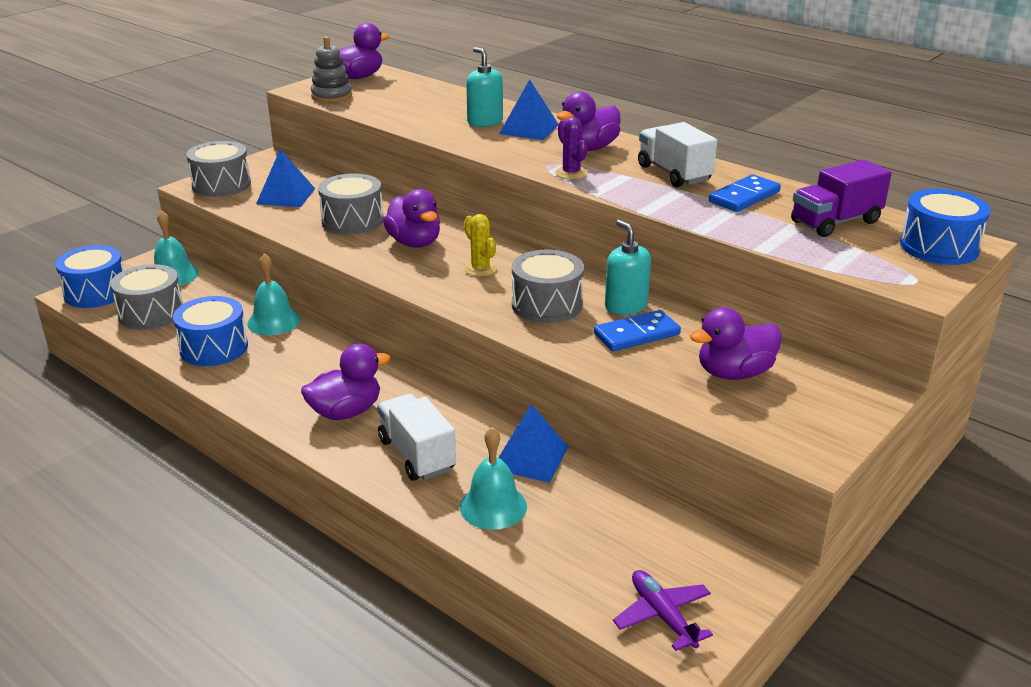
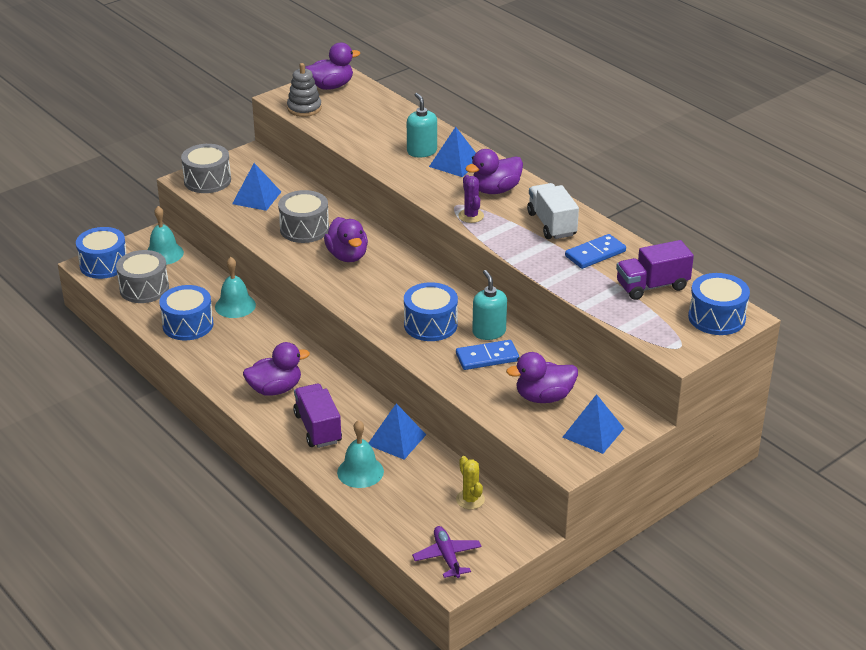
camera: 10 degrees right, 5 degrees up
(416, 455) = (318, 428): white truck -> purple truck
(480, 269) = (391, 286): yellow cactus -> yellow cactus (470, 499)
(547, 305) = (430, 325): grey drum -> blue drum
(824, 410) = (593, 432): none -> blue pyramid

